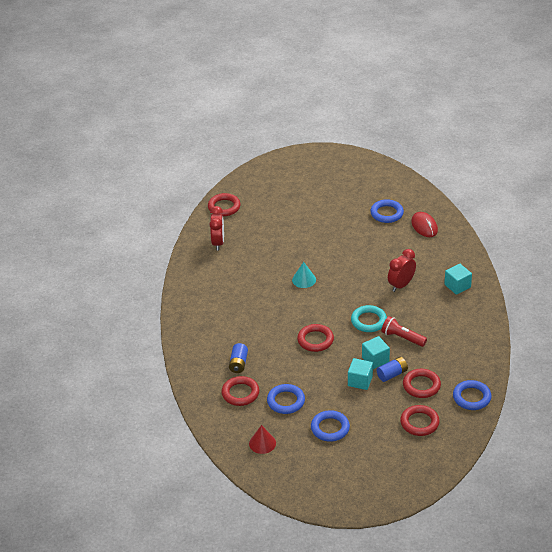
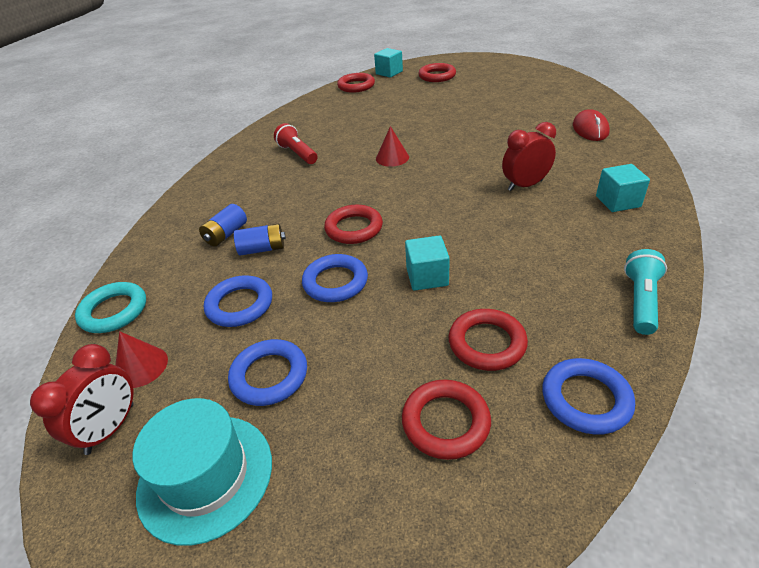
camera: 25 degrees right, 0 degrees up
(218, 243) = (323, 111): red clock -> red clock (110, 428)
(240, 393) = (189, 275): red ring -> red ring (437, 76)
(304, 279) = (392, 158): turquoise cone -> red cone
(334, 470) = (205, 476): none -> turquoise hat
(360, 381) = (380, 304): turquoise cube -> turquoise cube (389, 73)
(368, 321) = (449, 220): turquoise ring -> turquoise ring (114, 311)
(386, 213) = (543, 111): blue ring -> blue ring (335, 282)
(392, 374) = (442, 307): blue battery -> blue battery (262, 249)
(402, 338) = (491, 254): red flashlight -> red flashlight (297, 154)
(483, 346) = (640, 301): none -> turquoise flashlight

